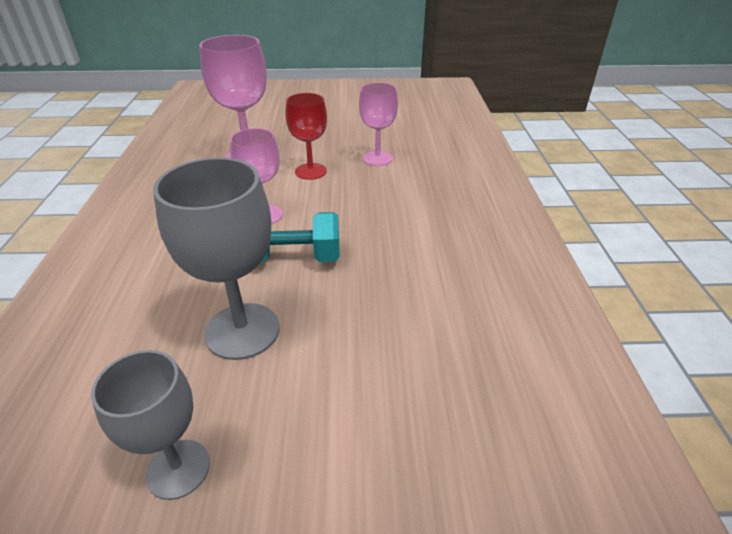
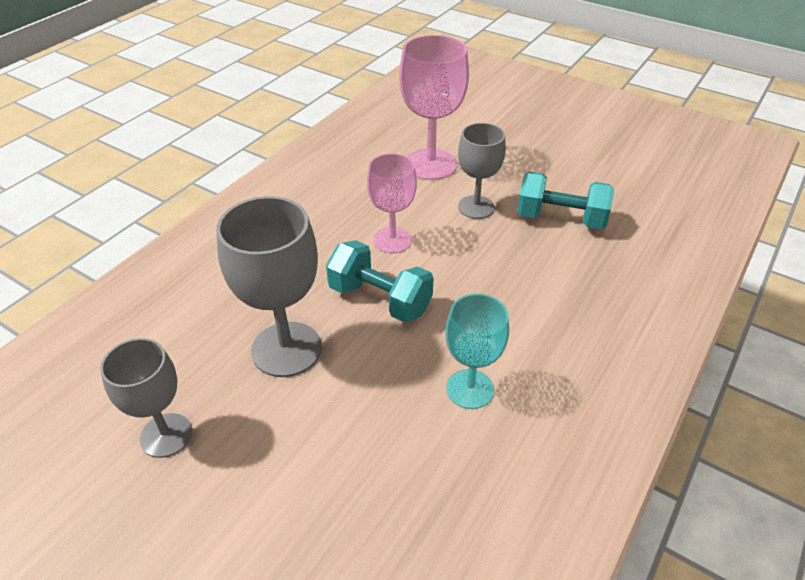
camera: 35 degrees right, 5 degrees up
(310, 171) = (476, 207): red goblet -> grey goblet
(377, 158) = (560, 219): pink goblet -> turquoise dumbbell
(421, 286) = (470, 389): none -> turquoise goblet

